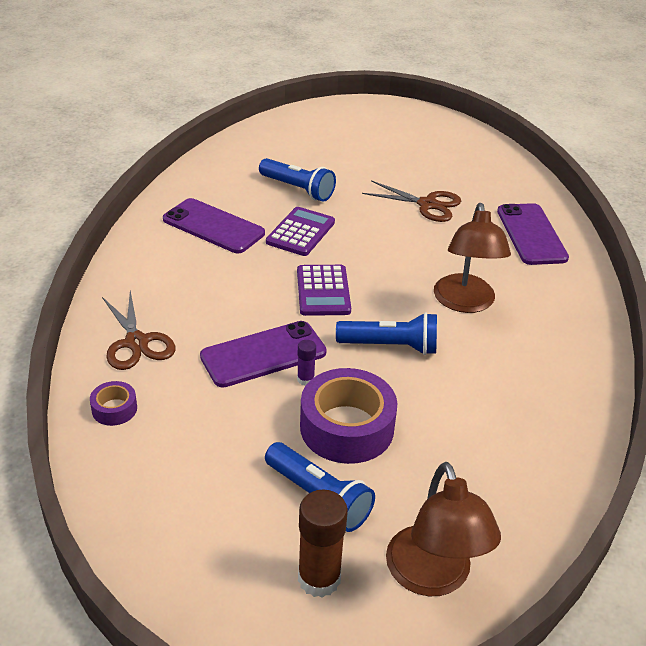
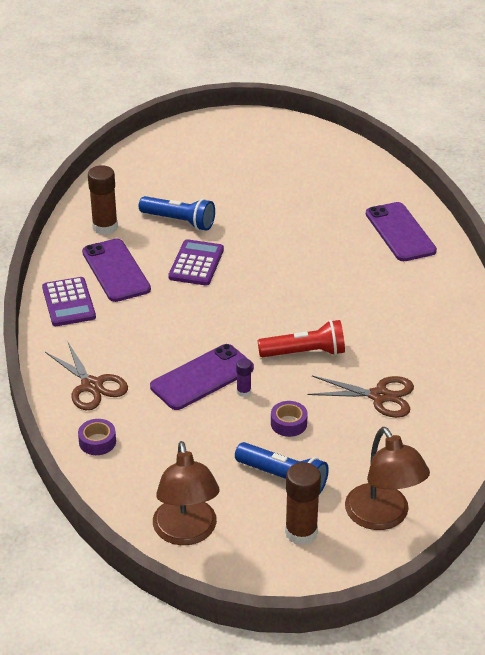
camera: 10 degrees left, 0 degrees up
(213, 226) = (115, 271): purple phone -> purple phone turned 45 degrees clockwise
(219, 184) = (105, 227): none -> brown glue stick
(323, 291) = (234, 315): purple calculator -> purple calculator (69, 302)
(347, 427) = (288, 423): purple tape -> purple tape, size x0.48
(390, 346) = (305, 353): blue flashlight -> red flashlight
(427, 204) = (302, 218): brown scissors -> brown scissors (379, 396)
(465, 303) = (357, 305): brown lamp -> brown lamp (186, 533)

